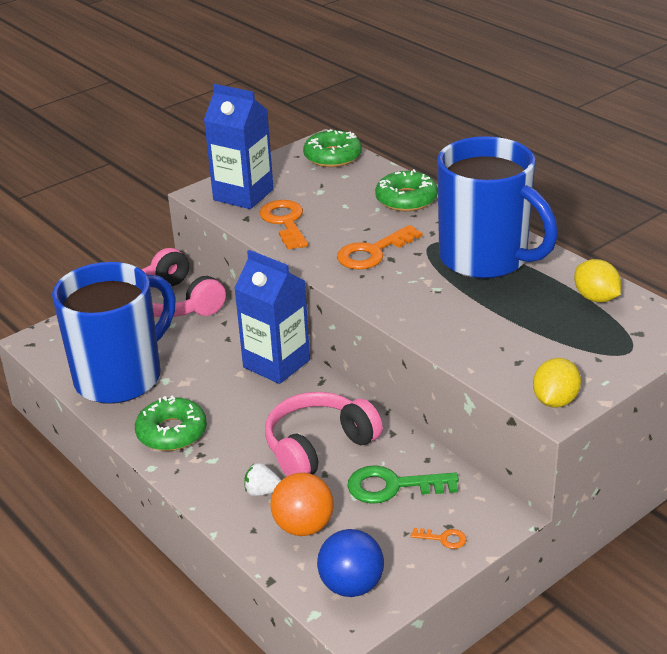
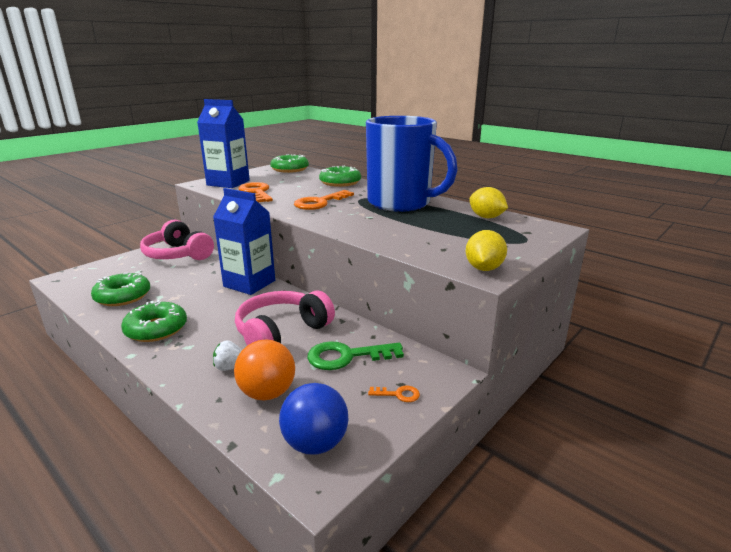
camera: 10 degrees left, 10 degrees down
(121, 377) = (123, 296): blue mug -> green donut

